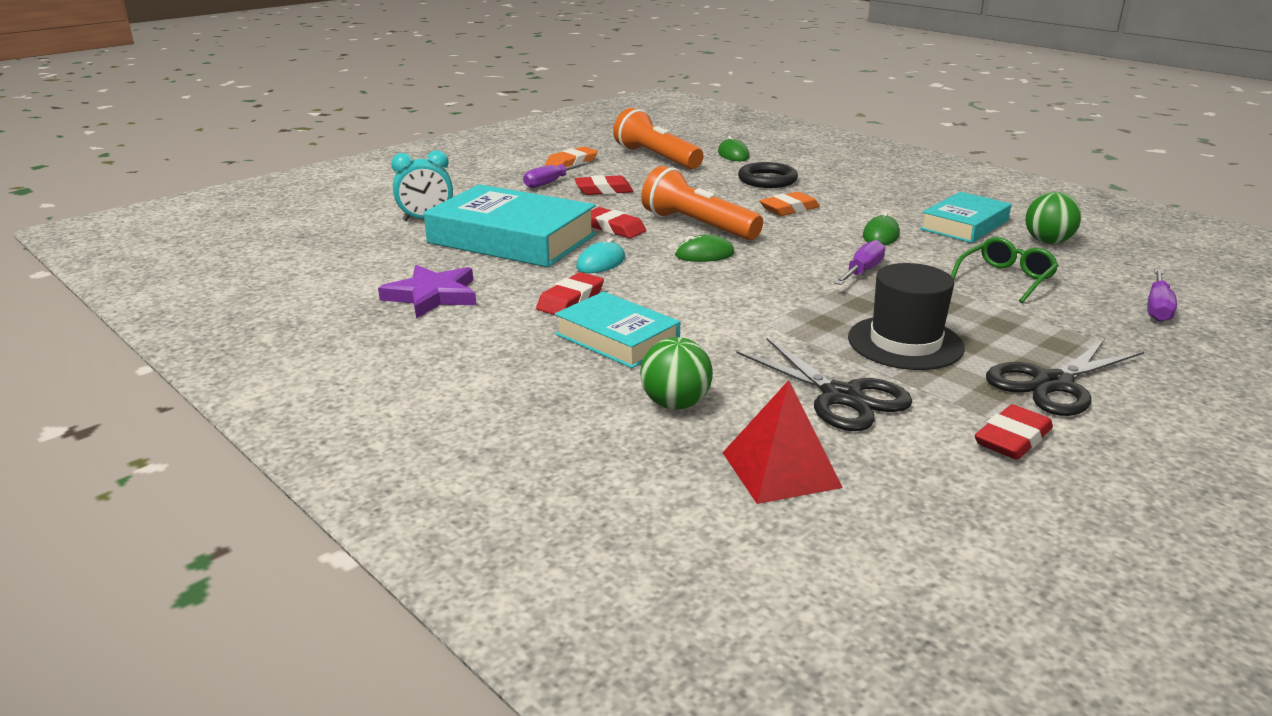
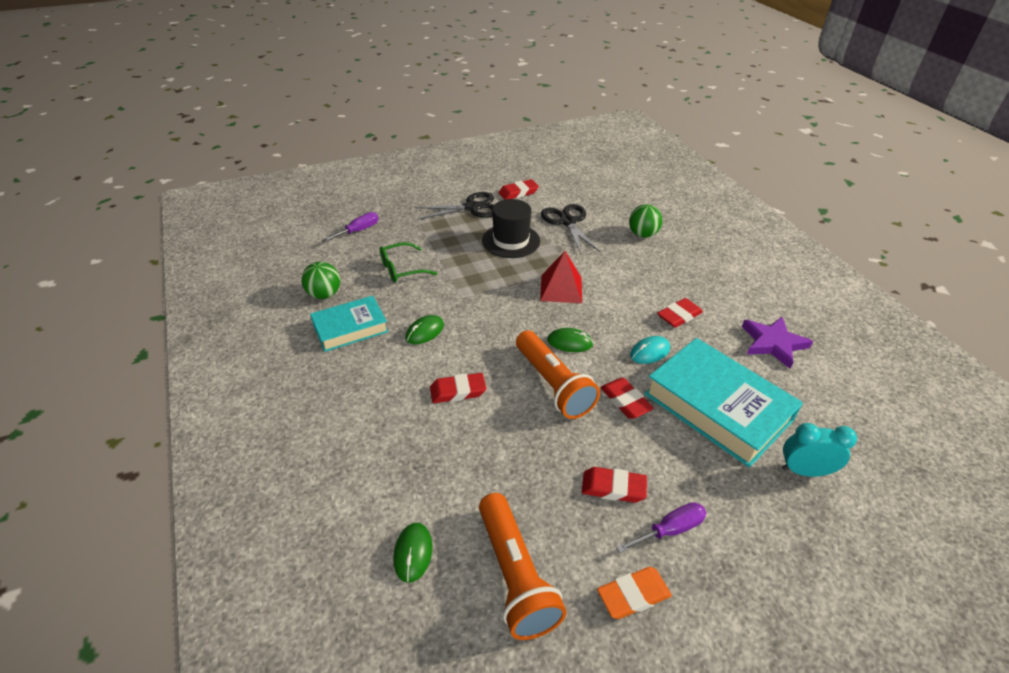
camera: 160 degrees left, 15 degrees up
(617, 339) = (658, 277): turquoise book -> none
(767, 180) = (430, 460): black ring -> none
(781, 469) = (614, 201): red pyramid -> red pyramid (561, 289)
(789, 209) = (458, 391): orange eraser -> red eraser
(862, 271) = (478, 297): purple screwdriver -> none

